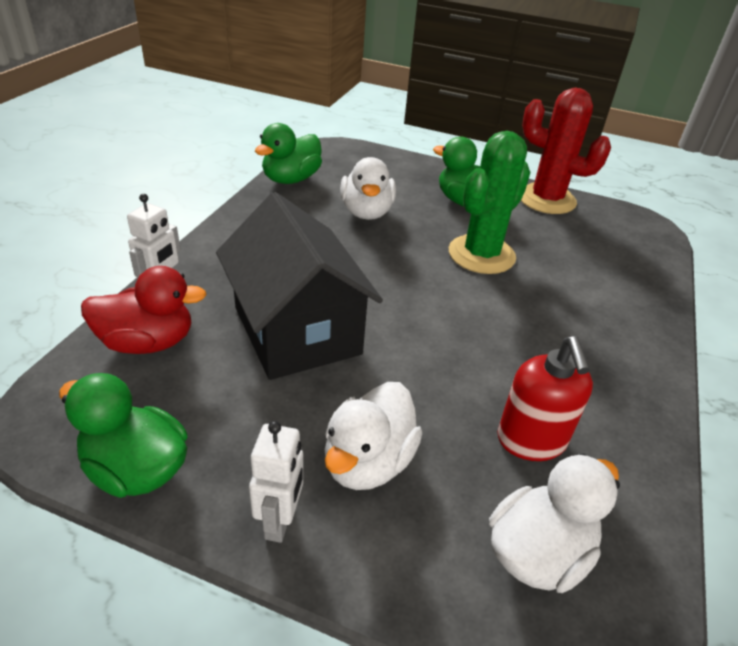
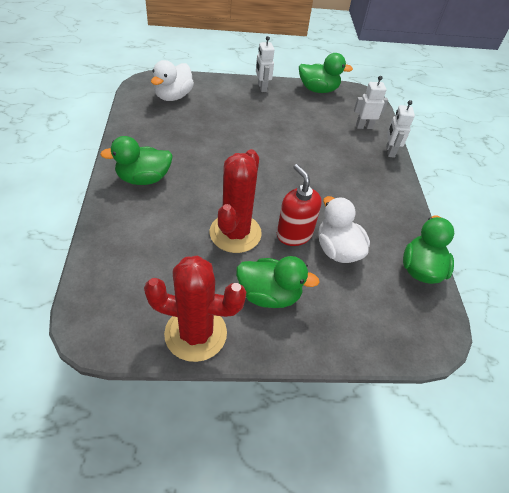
camera: 155 degrees right, 10 degrees up
(148, 342) = (364, 126): red duck -> white robot
(297, 331) = (308, 148): black house -> none
(368, 462) = (243, 107): white duck -> none
(481, 255) = (235, 233): green cactus -> red cactus
(531, 441) = (180, 127): red soap dispenser -> red soap dispenser (294, 234)
(605, 352) = (143, 178): none -> green duck

